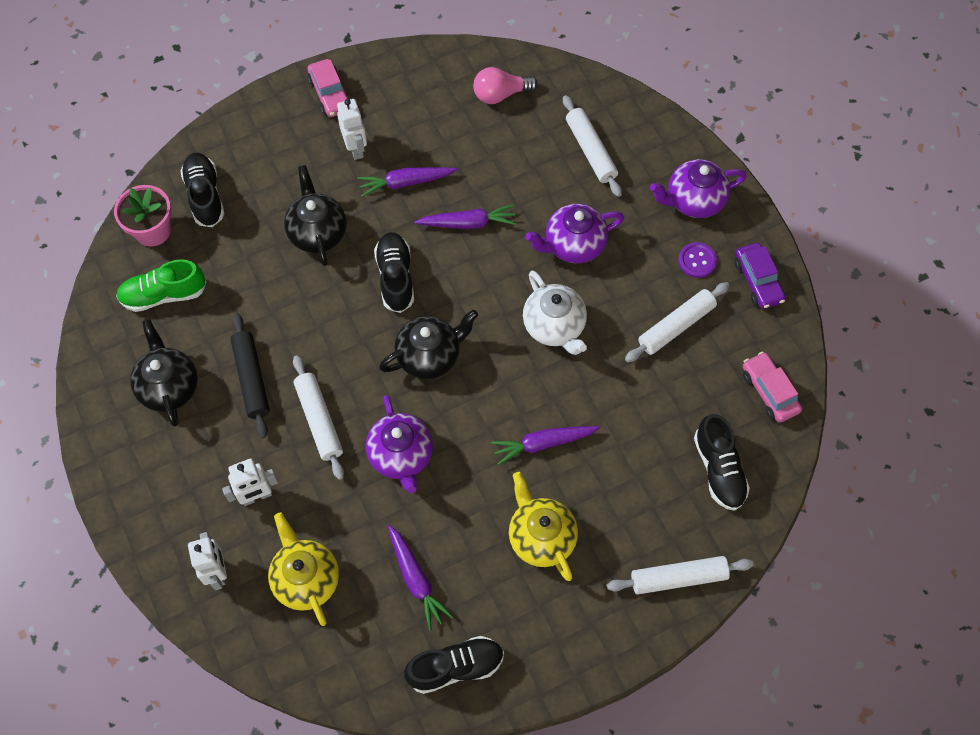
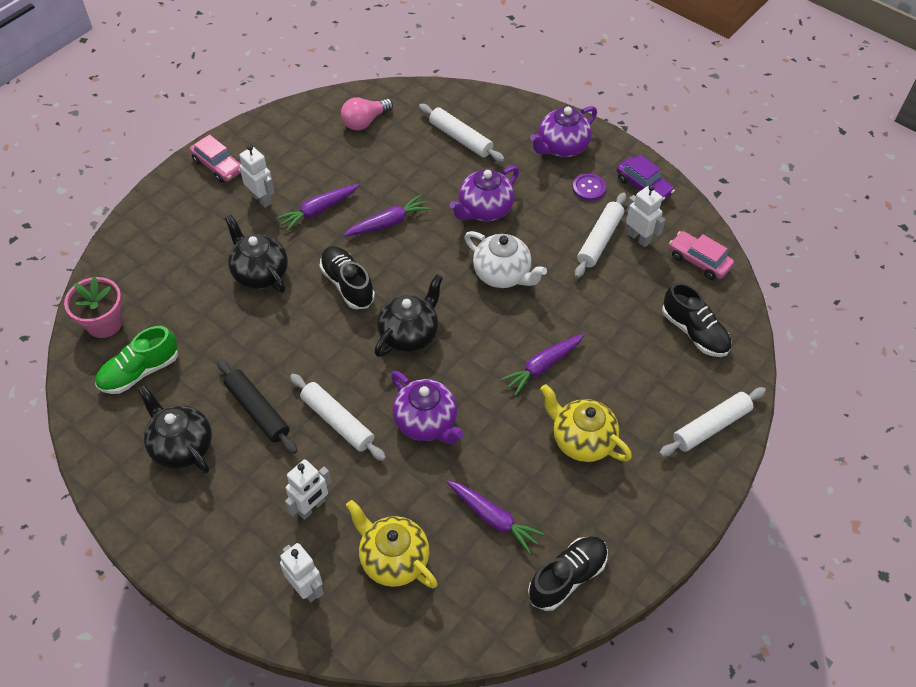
camera: 25 degrees left, 10 degrees down
(205, 196) = (141, 279): black shoe -> none
(719, 340) = (639, 238): none -> white robot

